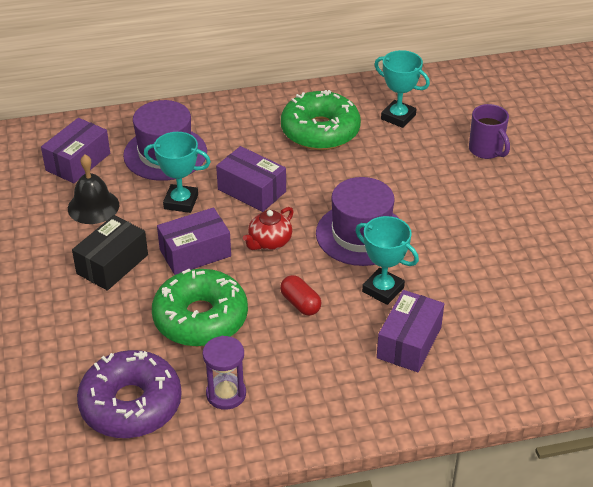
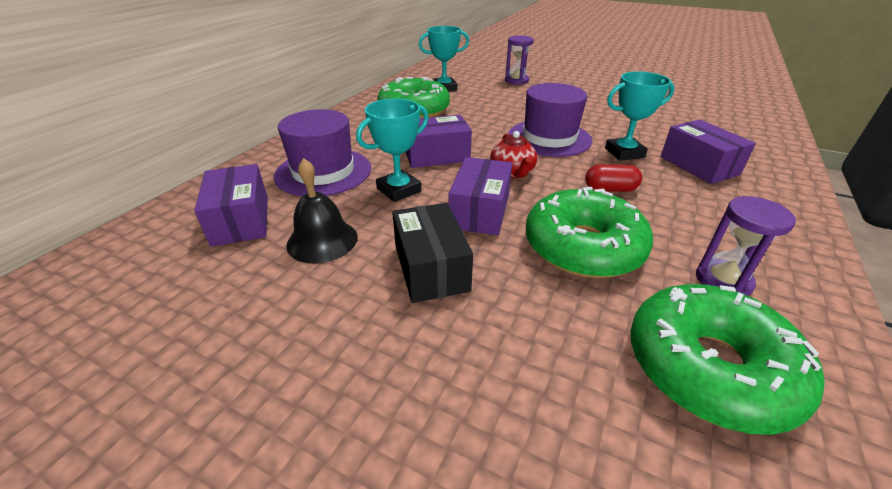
camera: 50 degrees left, 5 degrees down
(131, 404) = (708, 367): purple donut -> green donut
(486, 150) = (516, 81): purple mug -> purple hourglass

